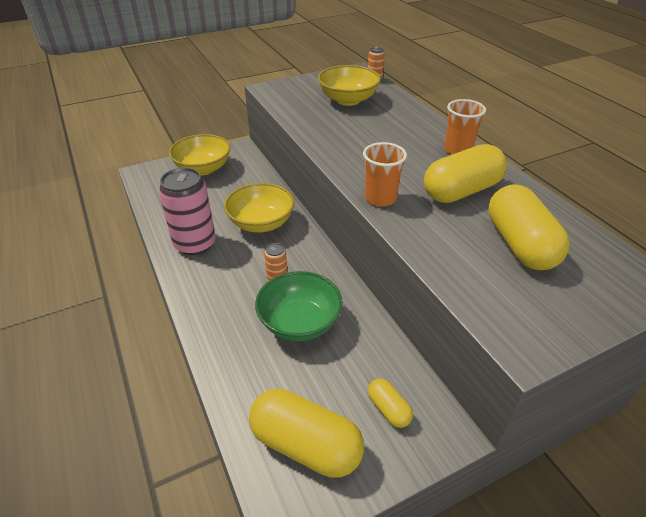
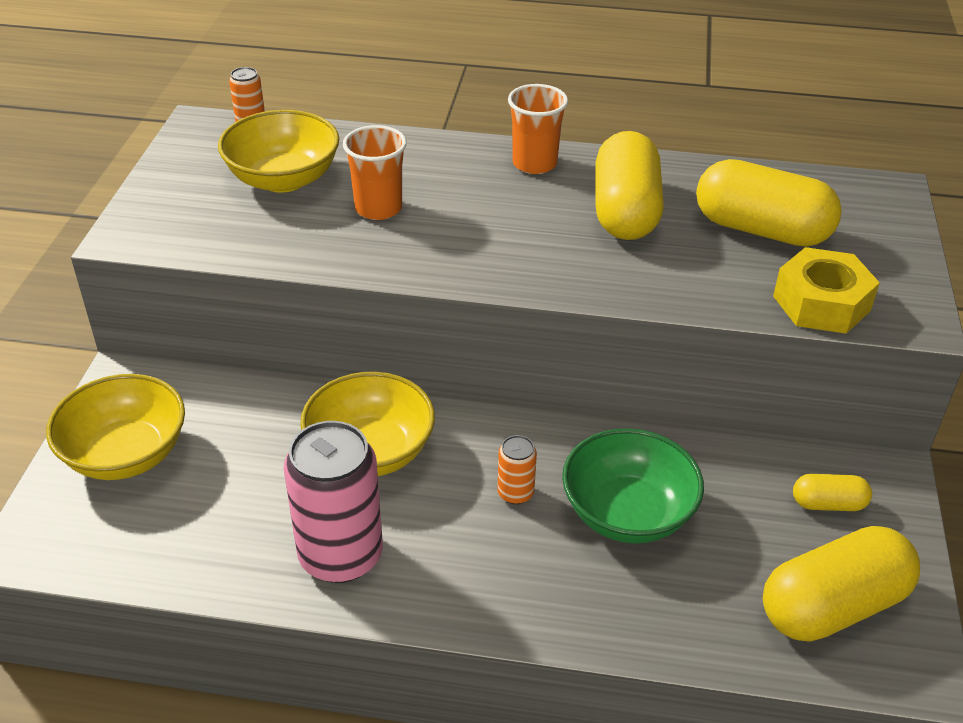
camera: 55 degrees left, 0 degrees up
(380, 198) = (575, 280): orange cup -> orange cup (378, 208)
(482, 295) = (821, 303): none -> yellow nut

